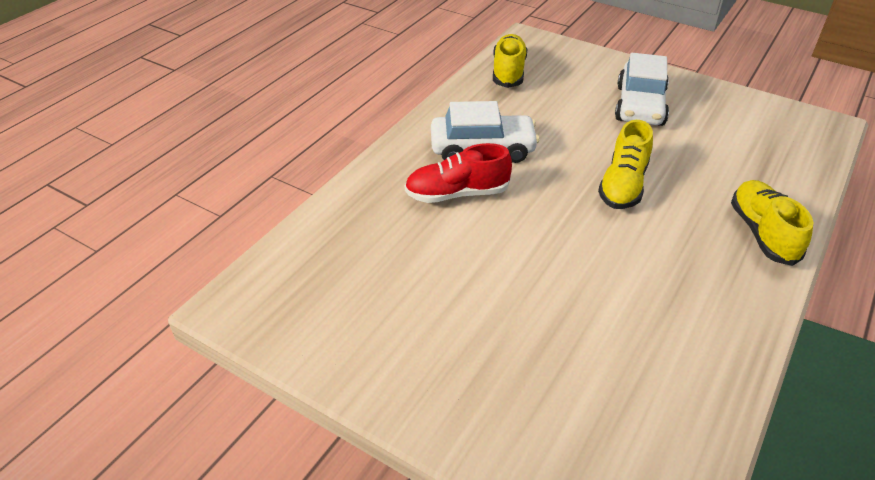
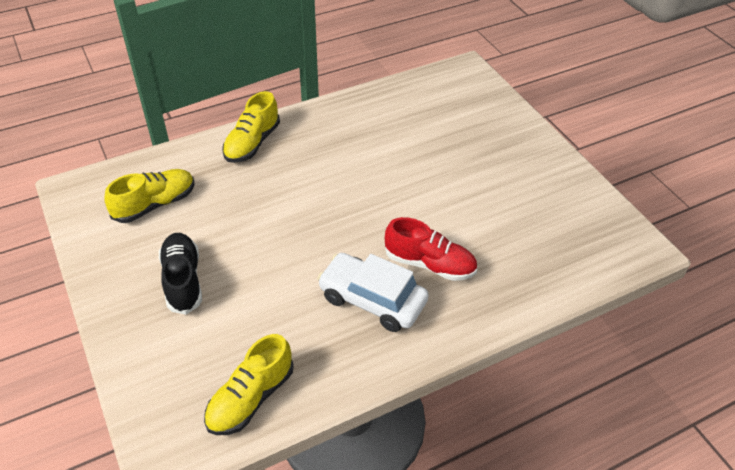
camera: 150 degrees left, 5 degrees up
(623, 185) = (296, 213): yellow shoe -> yellow shoe (155, 204)
(640, 105) = (183, 280): white car -> black shoe

